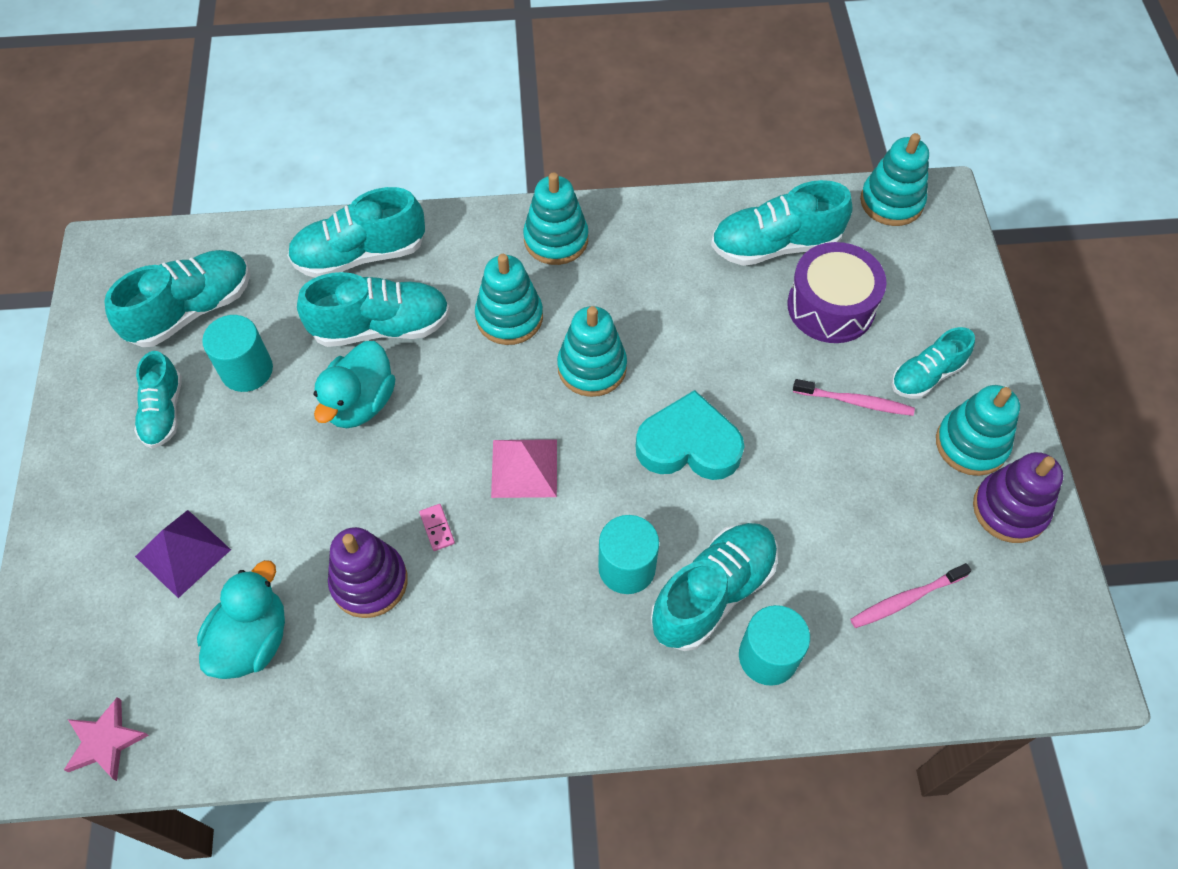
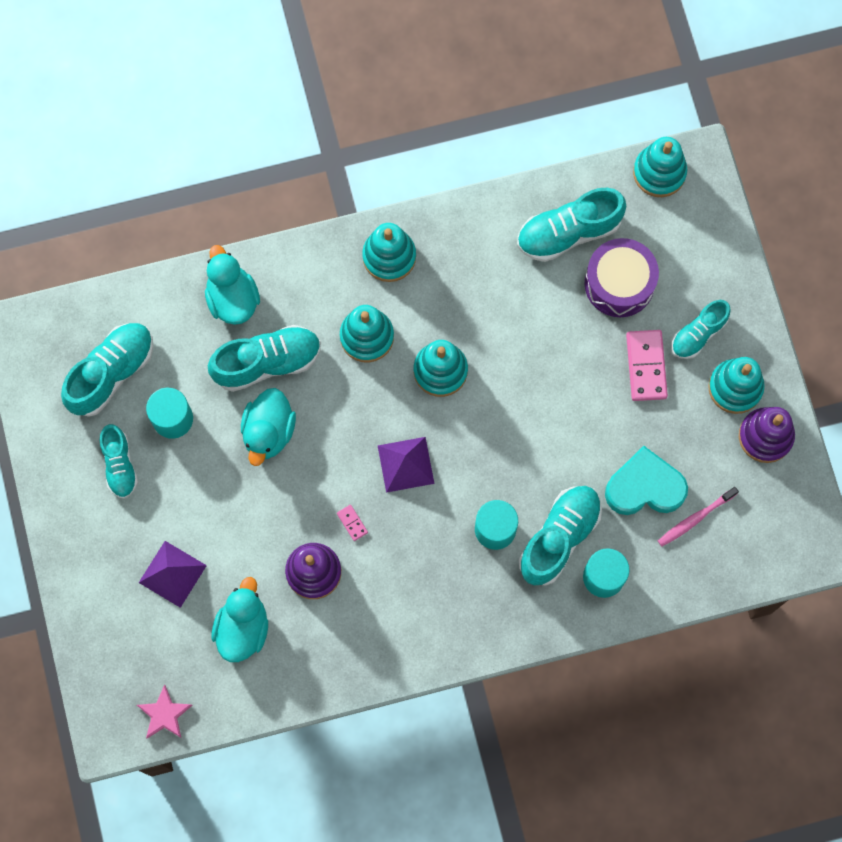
camera: 10 degrees left, 15 degrees up
(360, 255) = (232, 298): turquoise shoe -> turquoise duck
(524, 468) = (406, 464): pink pyramid -> purple pyramid
(689, 445) = (525, 424): turquoise heart -> turquoise heart (644, 487)
(855, 402) = (646, 366): pink toothbrush -> pink domino

